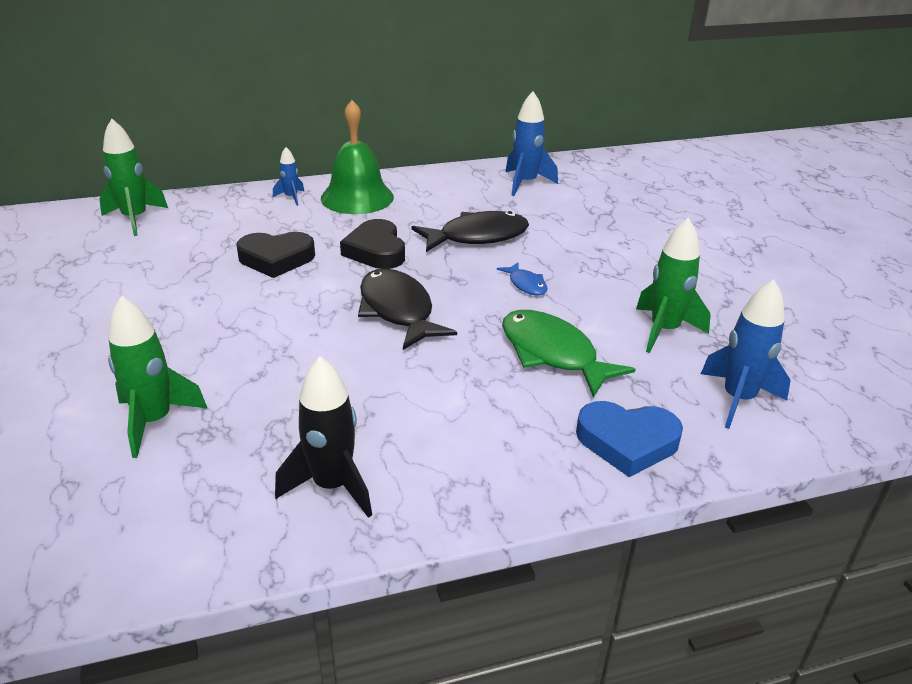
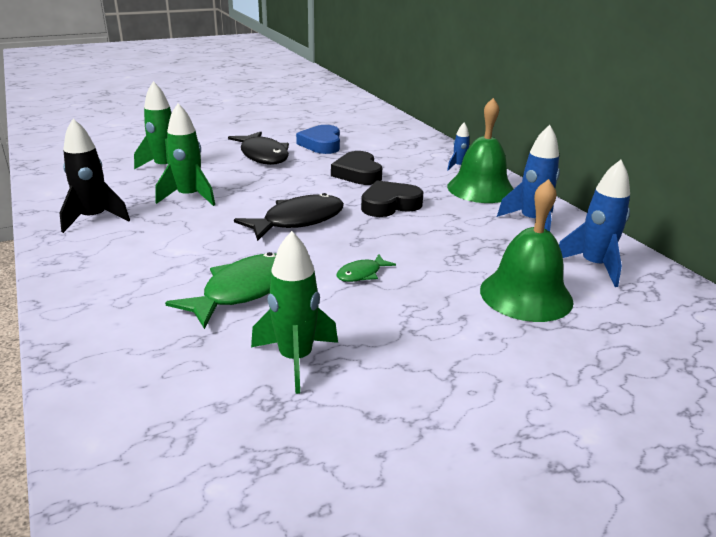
camera: 80 degrees right, 5 degrees down
(135, 219) = (390, 130): green rocket -> green rocket (189, 197)
(477, 237) = (443, 245): black fish -> black fish (263, 155)
(526, 284) = (362, 274): blue fish -> green fish
(568, 218) = (526, 295): none -> green bell
(627, 442) = (110, 330): blue heart -> blue heart (321, 144)
(738, 399) = (165, 406): blue rocket -> blue rocket (531, 221)

